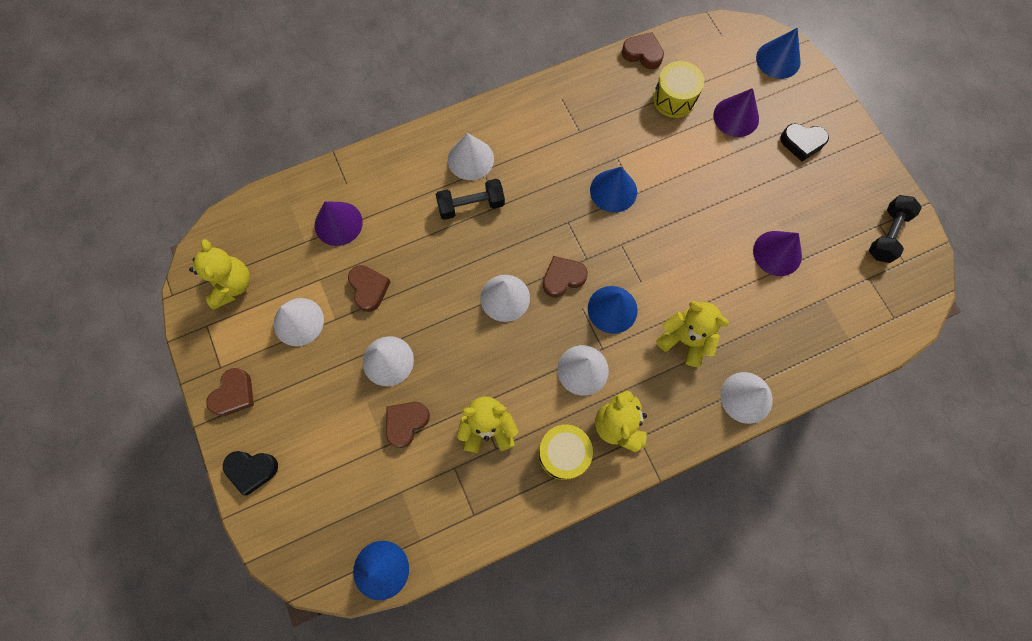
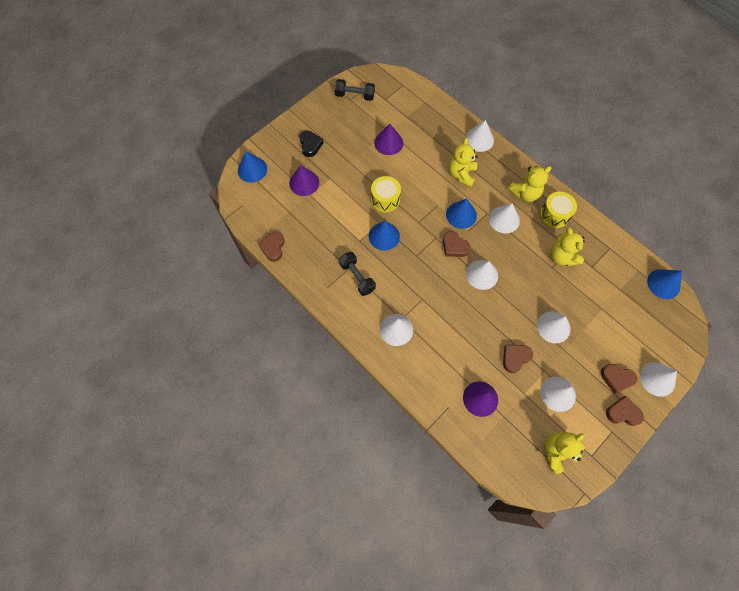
camera: 110 degrees left, 5 degrees down
(252, 470) = (657, 379): black heart -> white cone
(406, 423) = (583, 302): brown heart -> brown heart (616, 378)
(471, 205) = (429, 316): black dumbbell -> black dumbbell (357, 277)
(674, 99) = (303, 220): yellow drum -> yellow drum (385, 199)

